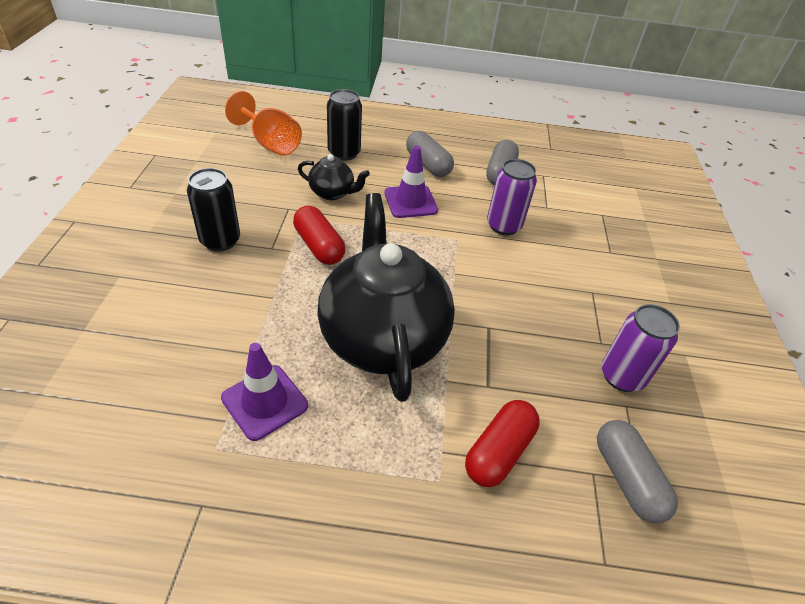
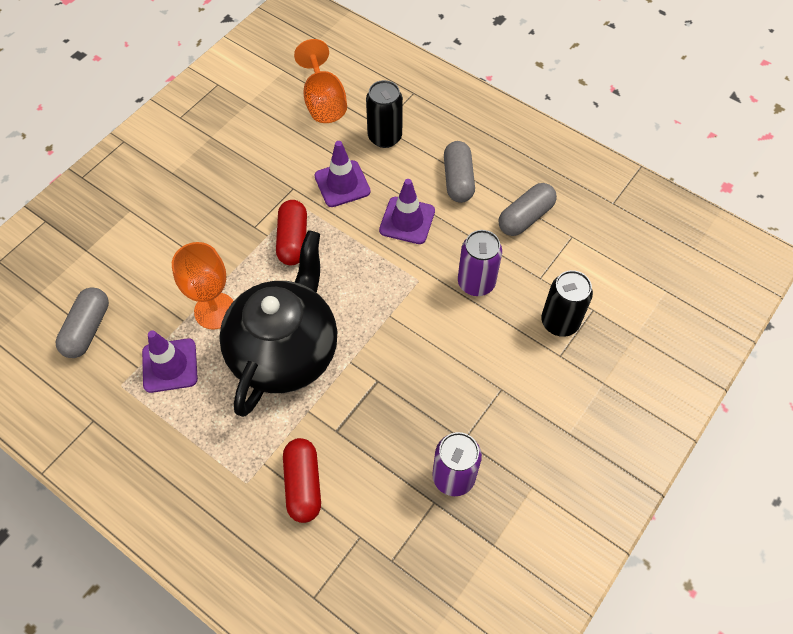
camera: 35 degrees right, 15 degrees up
(220, 240) = (219, 203): black can -> black can (559, 322)
(281, 330) = (215, 311): none -> orange goblet
(332, 193) = (342, 184): black teapot -> purple traffic cone
(498, 451) = (303, 484): red capsule -> red capsule turned 75 degrees counterclockwise
(627, 478) = (381, 554): grey capsule -> grey capsule (87, 329)

